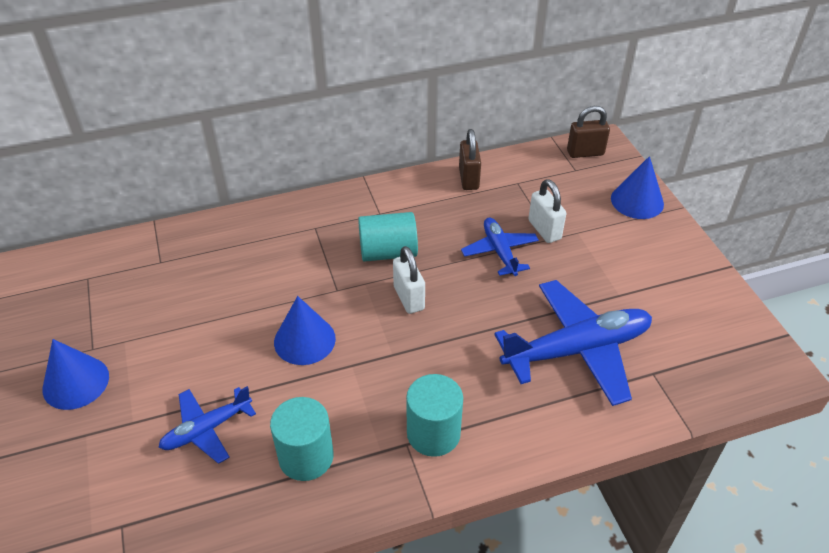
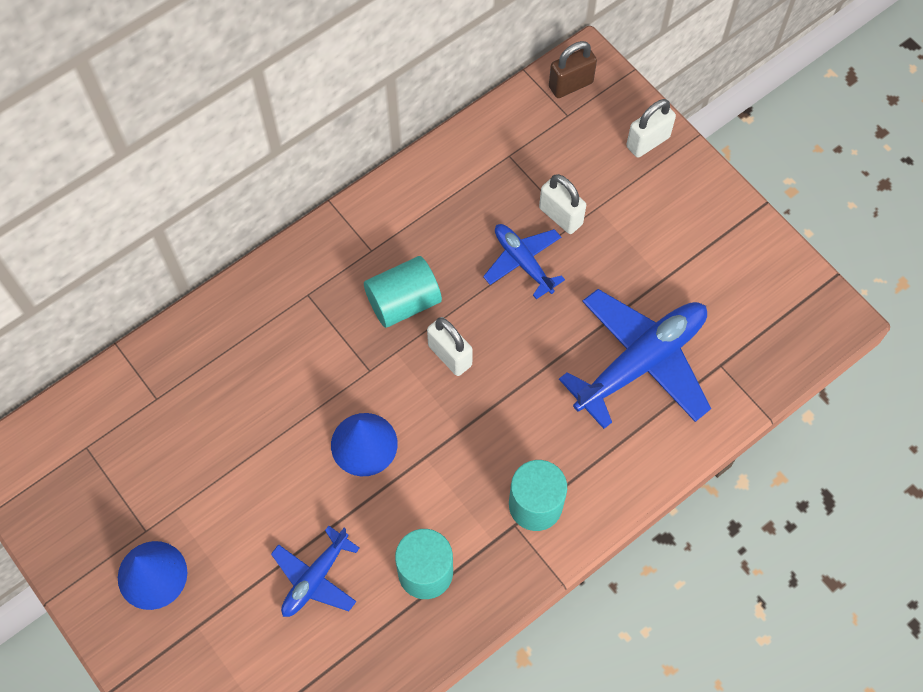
camera: 20 degrees left, 20 degrees up
(469, 179) = (452, 167): brown padlock -> none
(637, 201) = (647, 142): blue cone -> white padlock

